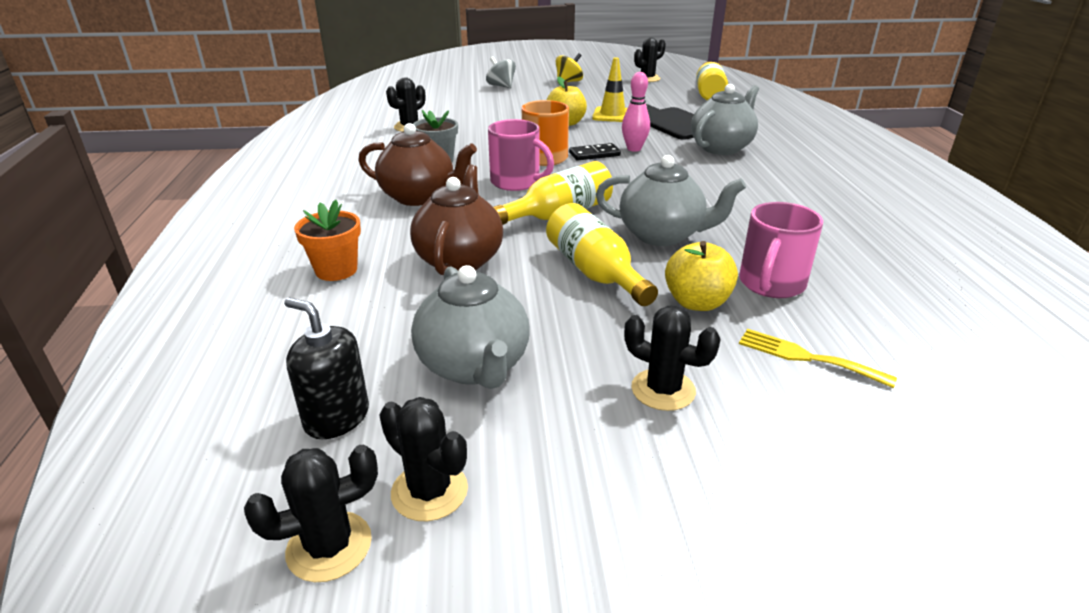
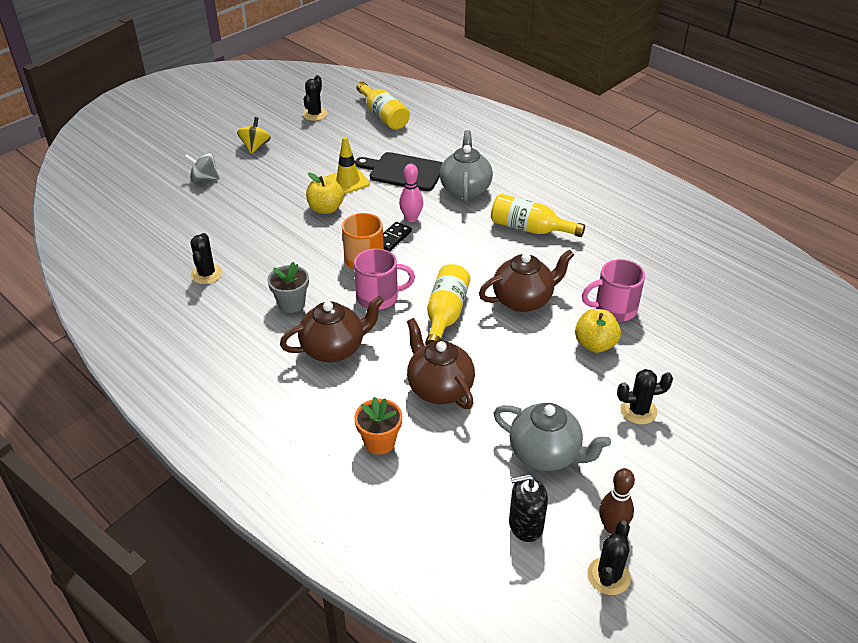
camera: 40 degrees left, 10 degrees up
(429, 491) = (612, 527): black cactus -> brown bowling pin
(595, 272) = (523, 353): yellow bottle -> yellow bottle (530, 229)
(662, 235) = (523, 300): grey teapot -> brown teapot
(771, 284) = (614, 309): pink mug -> pink mug turned 90 degrees clockwise
(806, 357) = (673, 352): yellow fork -> none

